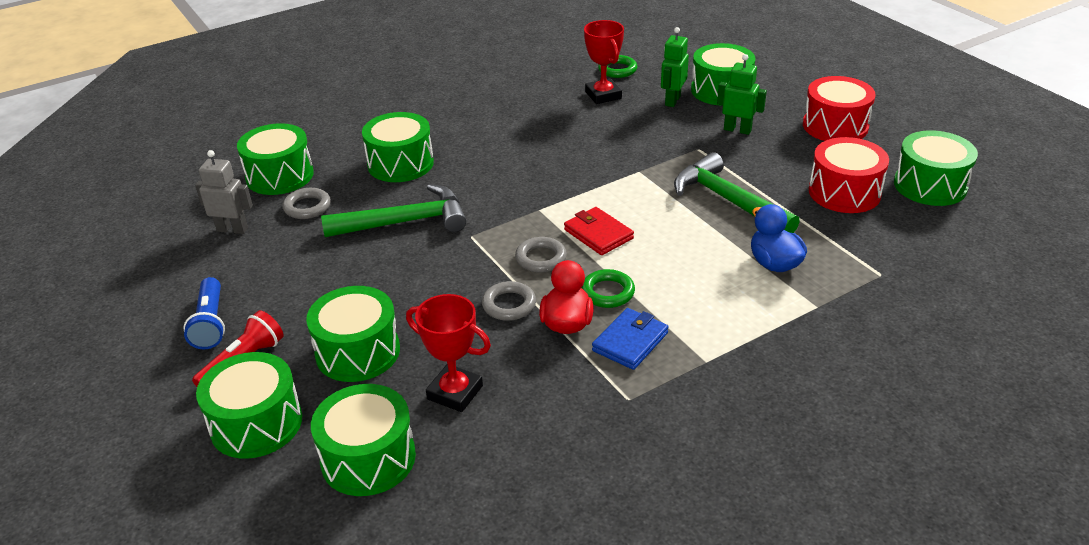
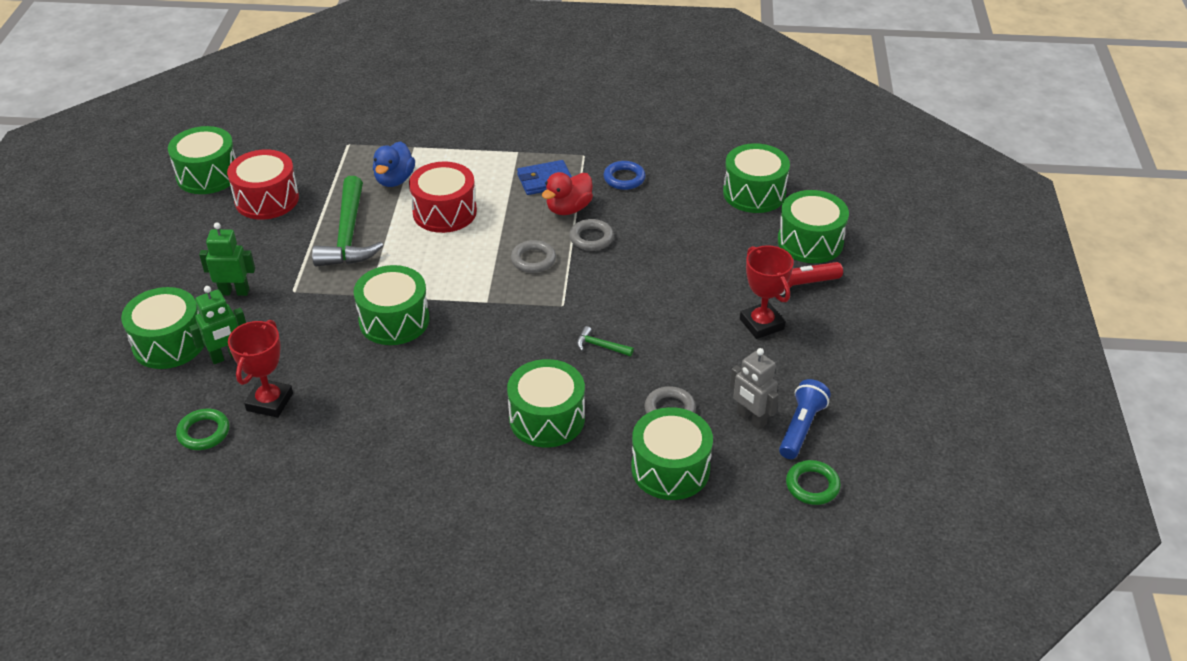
camera: 145 degrees left, 5 degrees up
(210, 323) = (811, 329): blue flashlight -> blue flashlight (801, 428)
(358, 352) = (717, 256): green drum -> green drum (394, 320)
(405, 222) = (600, 346): green hammer -> green hammer, size x0.42
(455, 392) = (677, 203): red trophy -> red trophy (761, 324)
(546, 392) = (624, 178): none -> blue ring
(598, 234) = (472, 257): red wallet -> none
(607, 292) = (520, 214): green ring -> green ring (812, 485)
(737, 130) = (234, 292): green robot -> green robot turned 120 degrees clockwise
(835, 126) = (163, 253): red drum -> red drum (444, 212)

